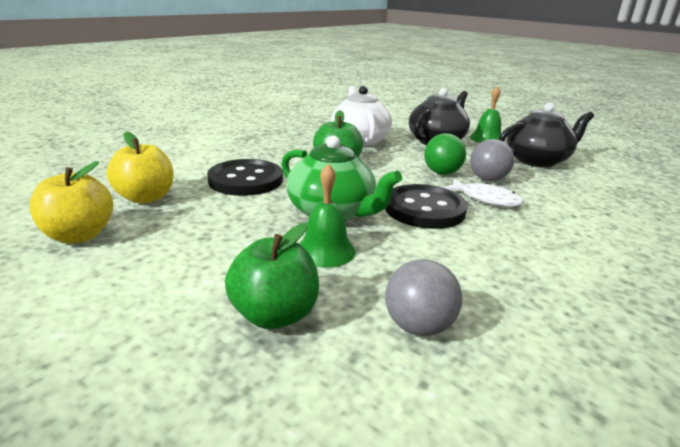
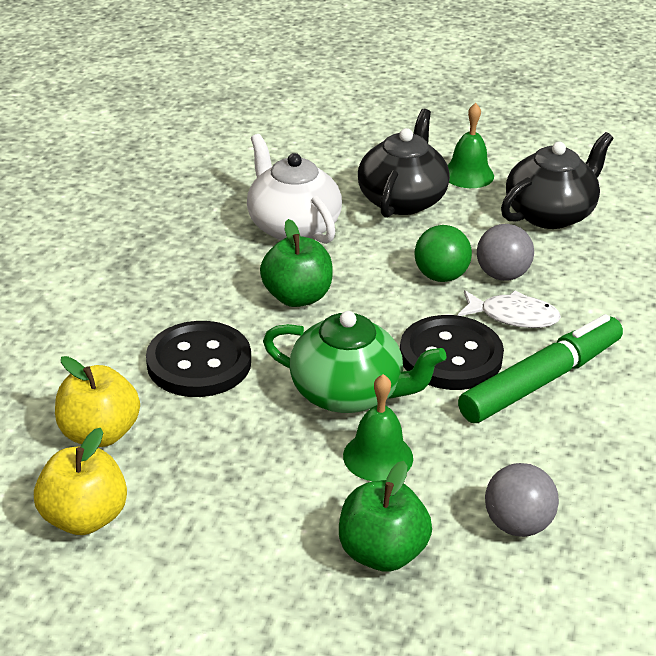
camera: 20 degrees left, 10 degrees up
(491, 235) = (541, 380): none -> green marker

